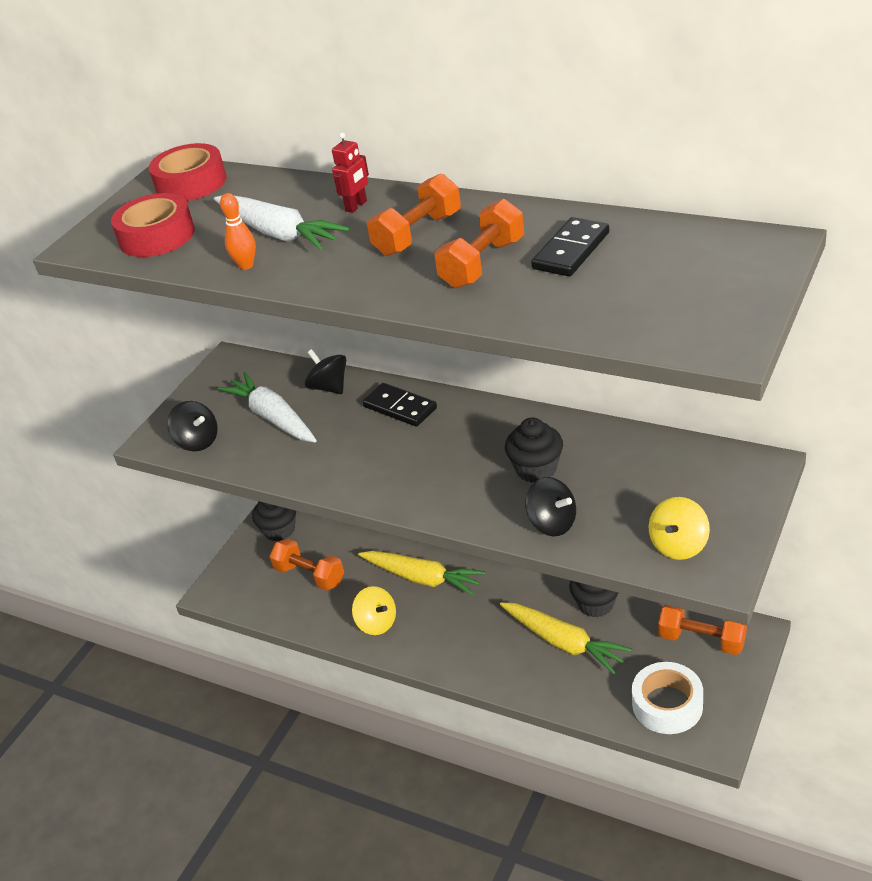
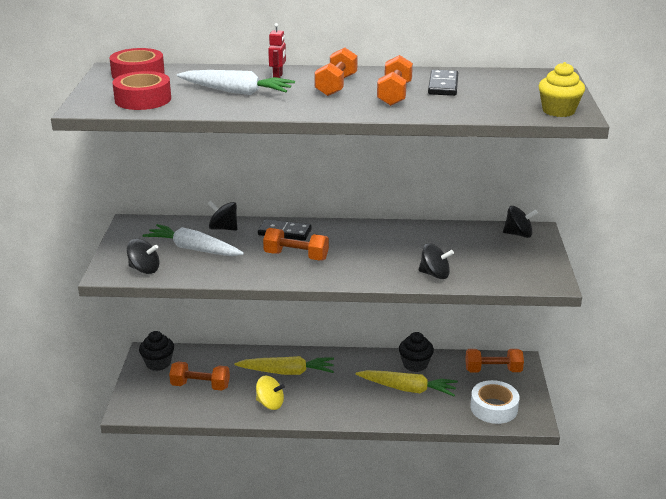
camera: 30 degrees left, 10 degrees down
(246, 265) = (230, 107): orange bowling pin -> none
(388, 453) = (296, 256): none -> orange dumbbell
(536, 469) = (403, 250): black cupcake -> none
(678, 545) = (519, 273): yellow spinning top -> none
(704, 334) = (558, 111): none -> yellow cupcake
(727, 468) = (518, 234): none -> black spinning top

